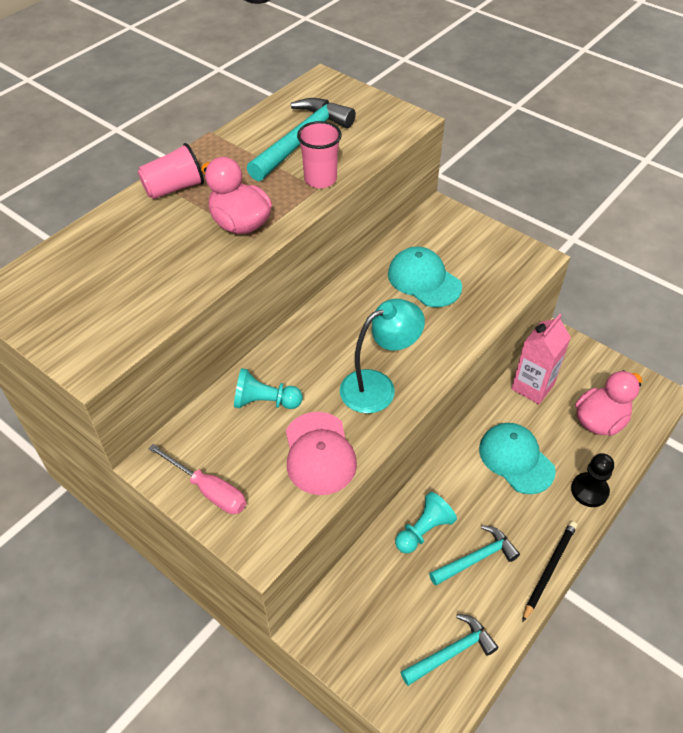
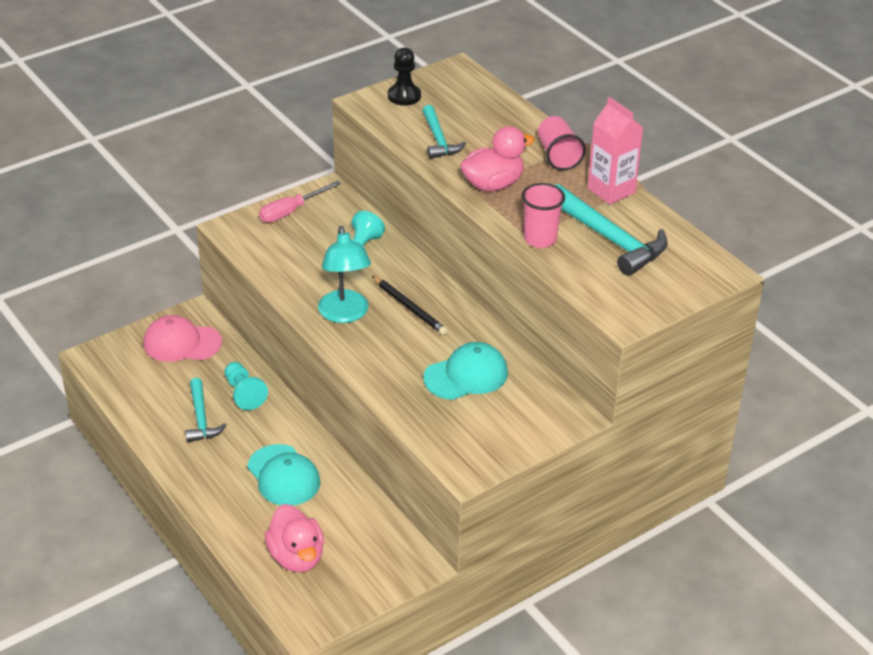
camera: 105 degrees right, 10 degrees down
(319, 453) = (294, 269): pink cap -> pink cap (182, 343)
(451, 652) = (135, 382): turquoise hammer -> turquoise hammer (439, 140)
(516, 459) = (283, 476): turquoise cap -> turquoise cap turned 75 degrees clockwise
(532, 387) = (363, 518): pink carton -> pink carton (611, 190)
(549, 569) = (166, 460): black pencil -> black pencil (410, 307)
(589, 491) = (224, 517): black pawn -> black pawn (404, 96)

